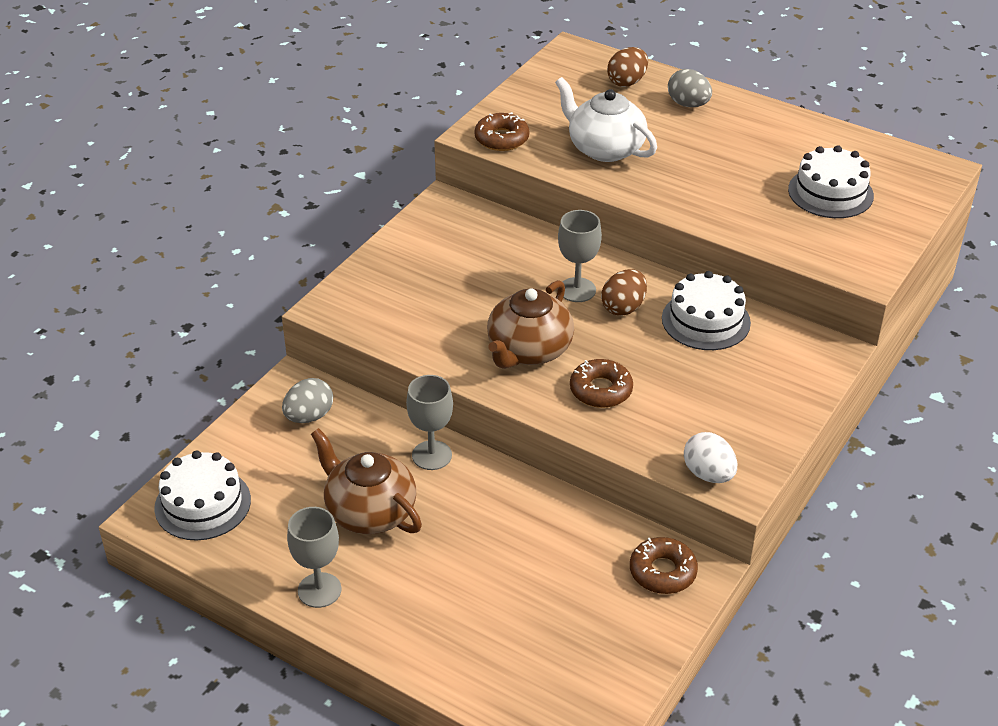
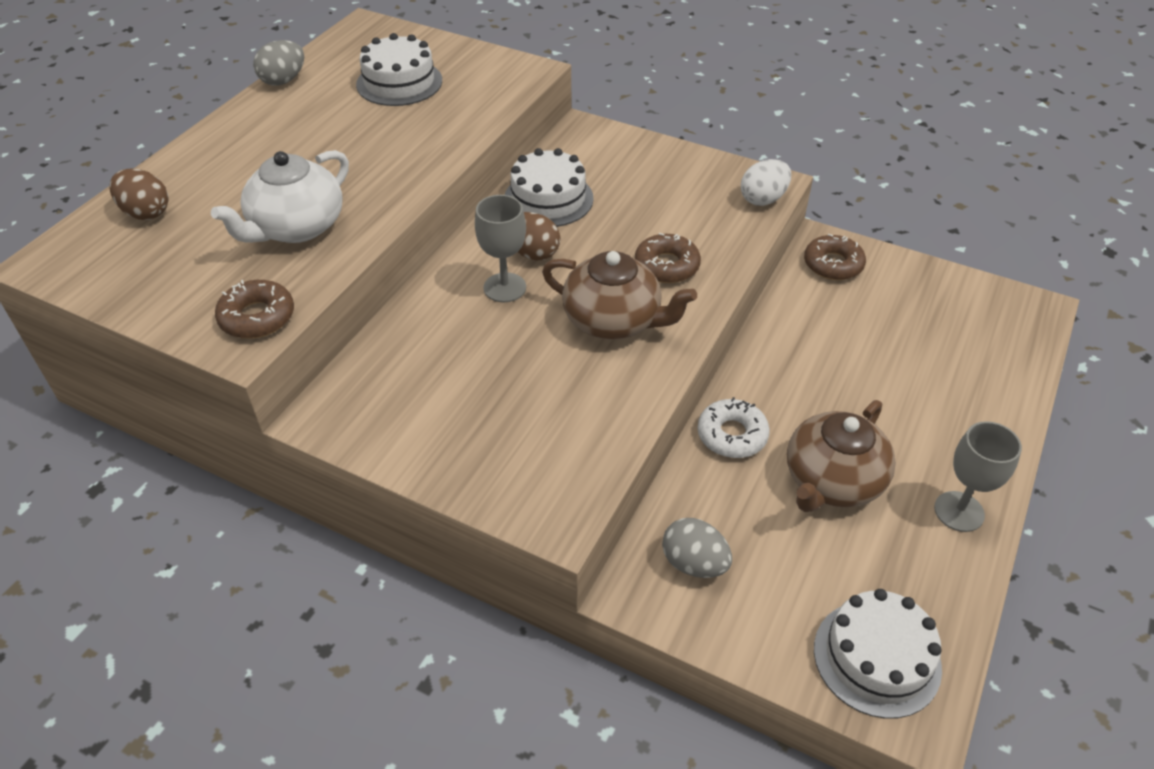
camera: 95 degrees left, 5 degrees up
(432, 455) = (732, 435): grey goblet -> white donut
(688, 104) = (212, 166): grey egg -> grey egg (283, 80)

